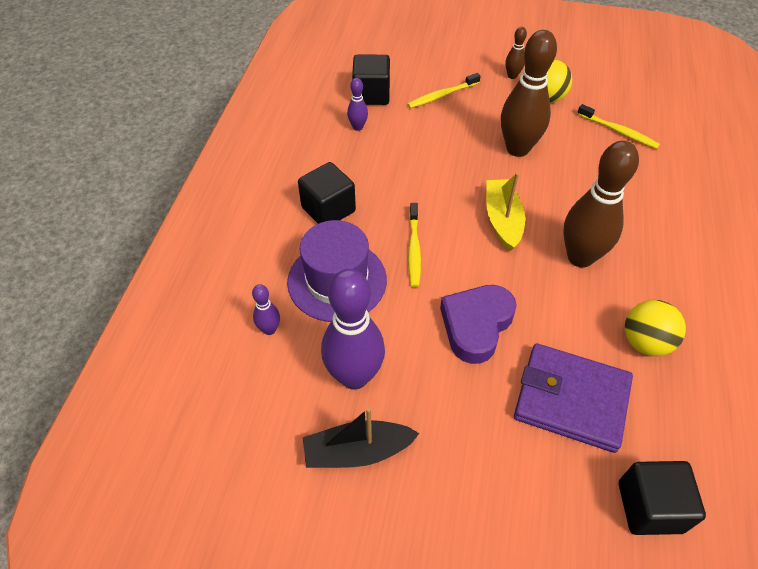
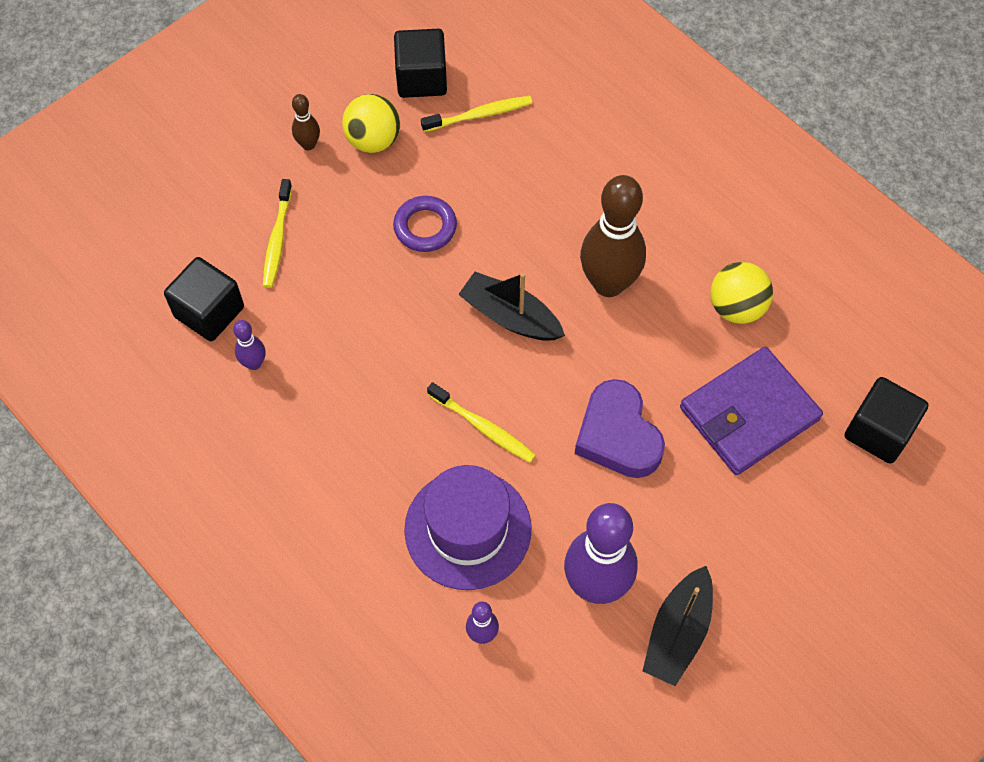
camera: 55 degrees left, 10 degrees up
(328, 209) = (360, 476): black cube -> black cube (421, 79)
(502, 220) = (510, 316): yellow boat -> black boat
(517, 149) = (425, 227): brown bowling pin -> purple ring

